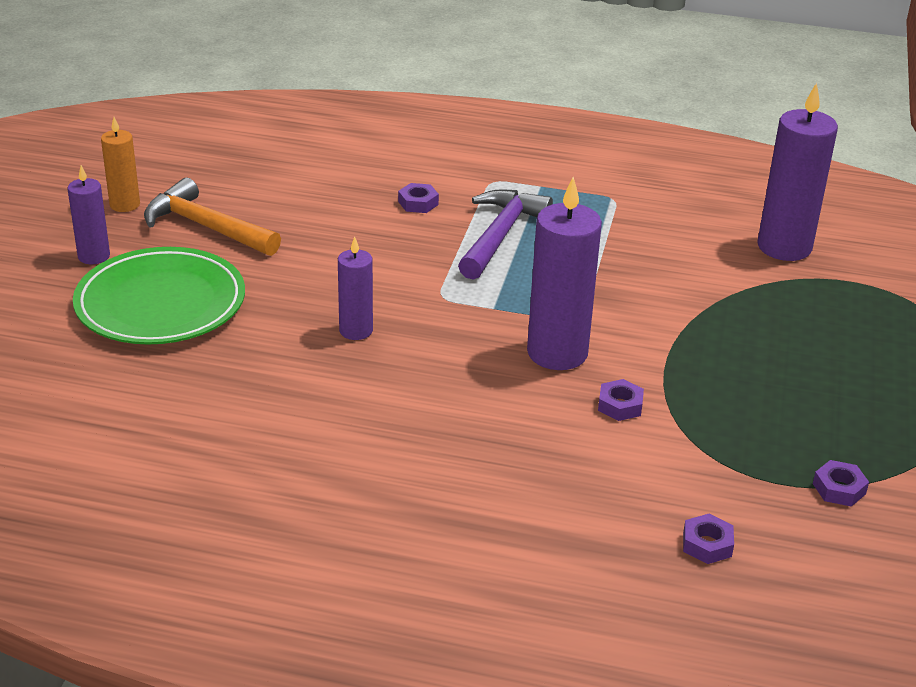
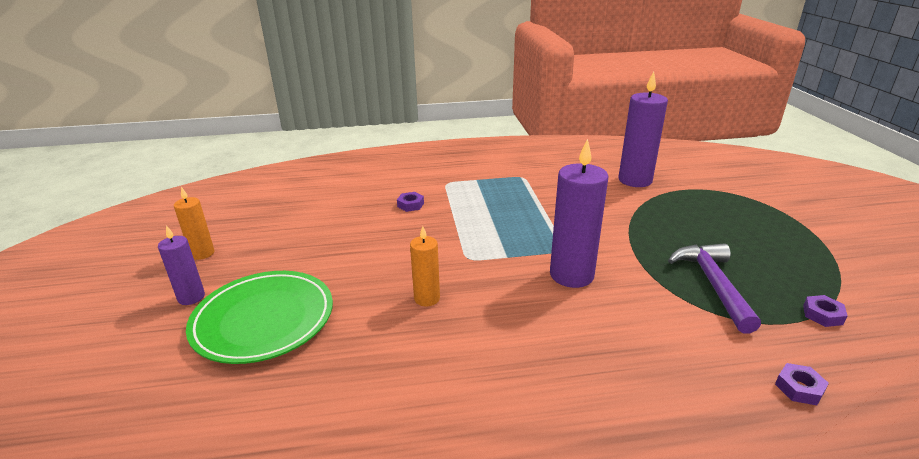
camera: 20 degrees left, 5 degrees down
(206, 227) = (273, 254): orange hammer -> none
(356, 330) = (427, 298): purple candle -> orange candle
(500, 235) = (475, 211): purple hammer -> purple hammer (713, 285)
(620, 405) = (642, 299): purple nut -> none

